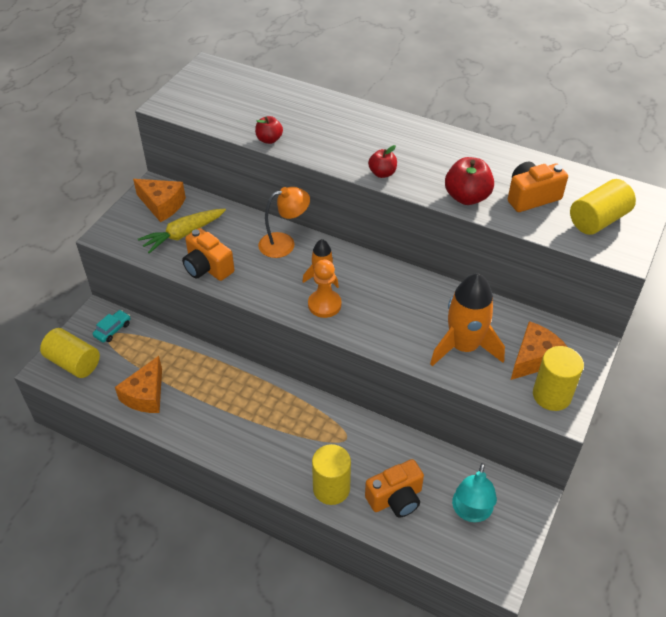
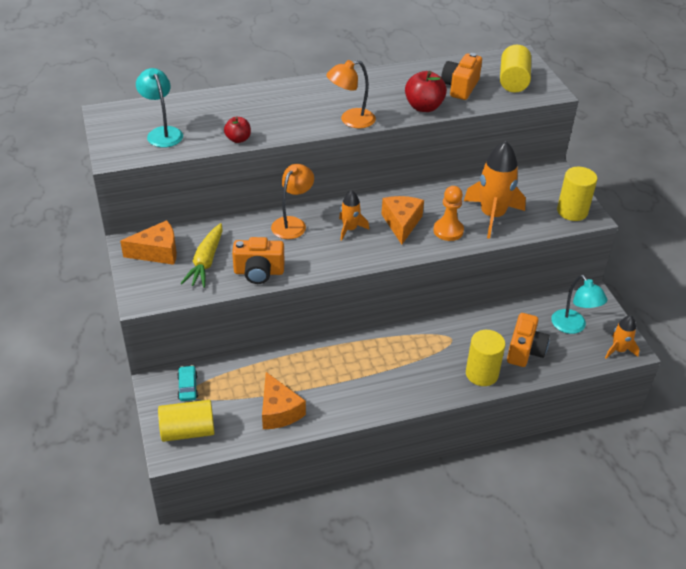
camera: 45 degrees left, 5 degrees down
(223, 103) = (162, 133): none -> turquoise lamp
(324, 305) = (375, 245): orange pawn -> orange pawn (448, 231)
(382, 173) = (351, 120): red apple -> orange lamp
(487, 569) = (618, 350): none -> orange rocket
(534, 358) = (537, 197): orange cheese -> orange cheese (401, 223)

